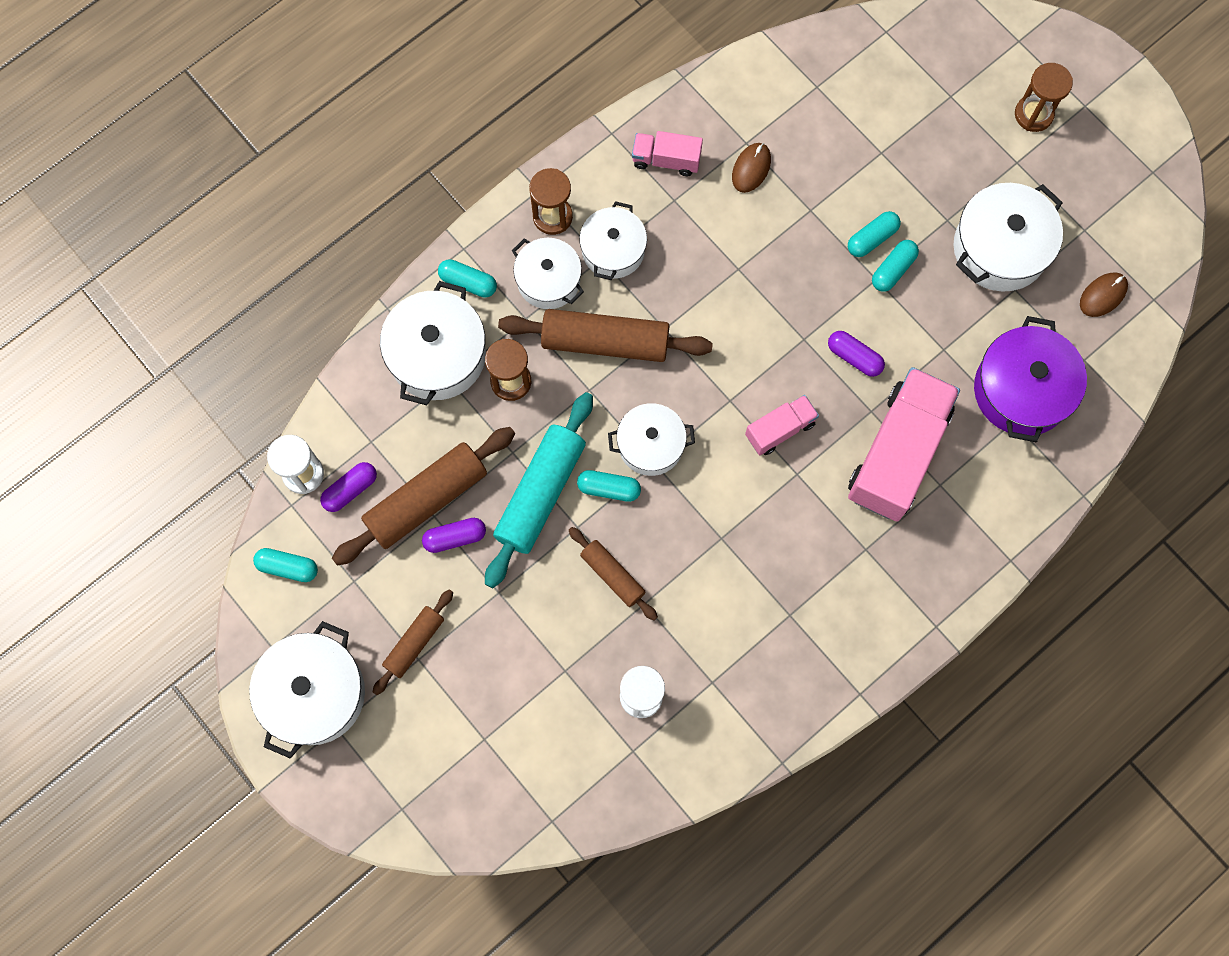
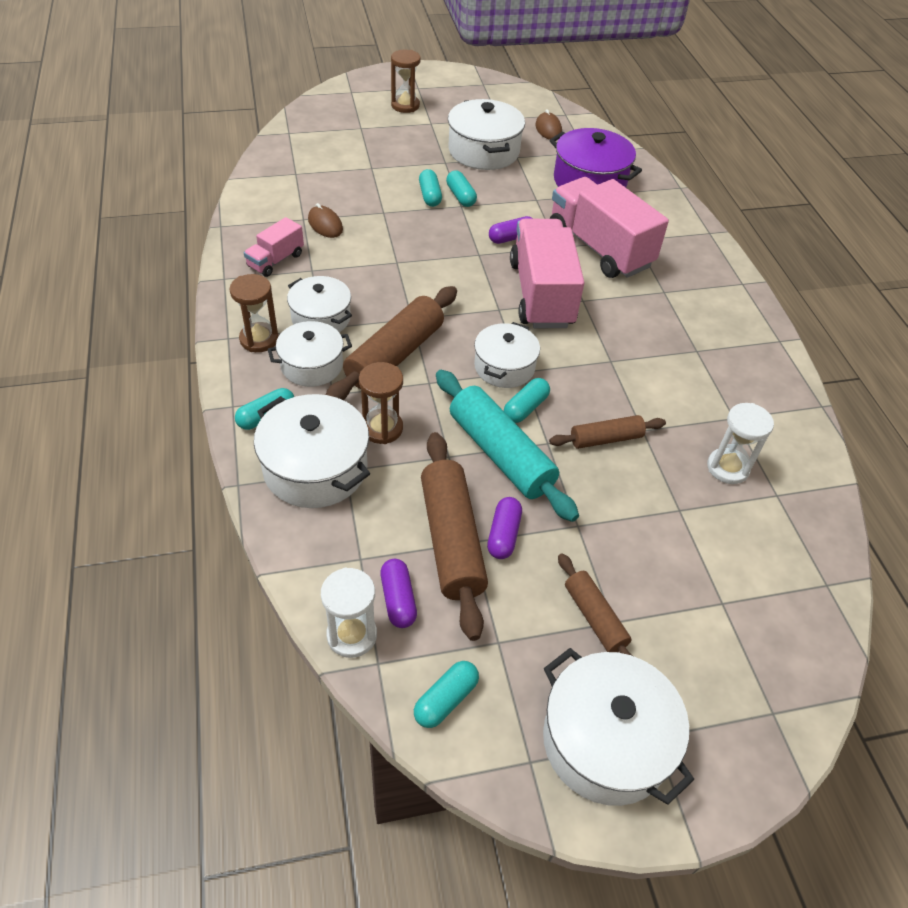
camera: 65 degrees left, 25 degrees down
(780, 430) = (541, 294): pink truck -> pink truck, size x2.02

